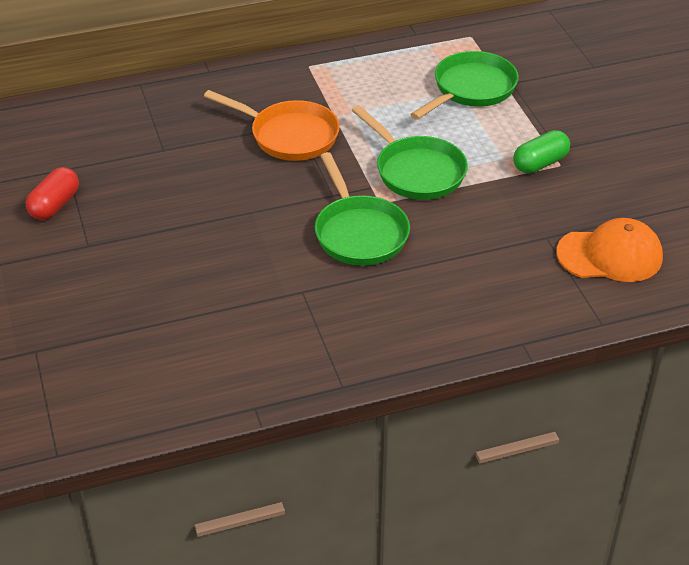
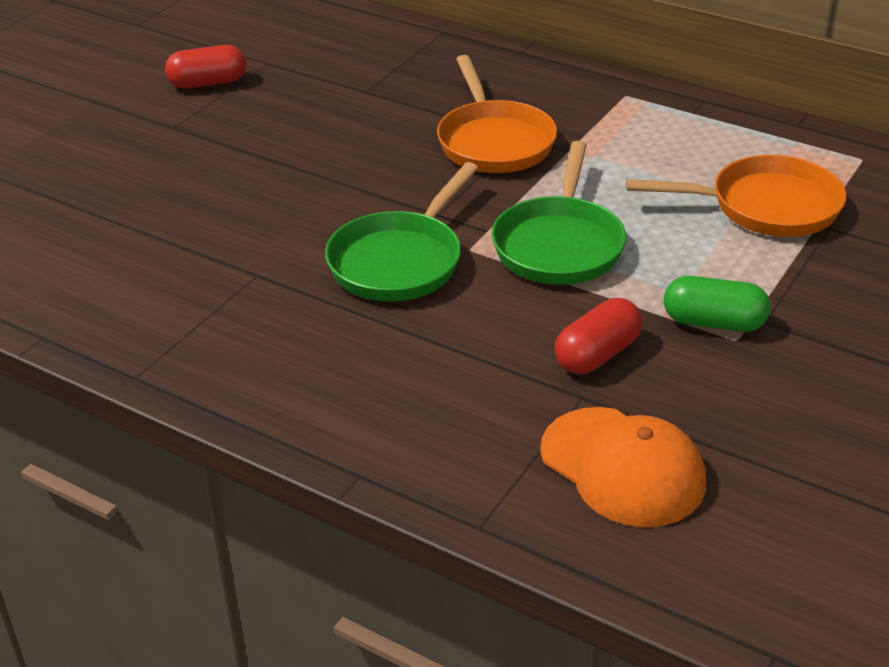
camera: 50 degrees right, 5 degrees down
(471, 89) = (766, 207): green pan -> orange pan
(521, 213) = (597, 355): none -> red capsule

